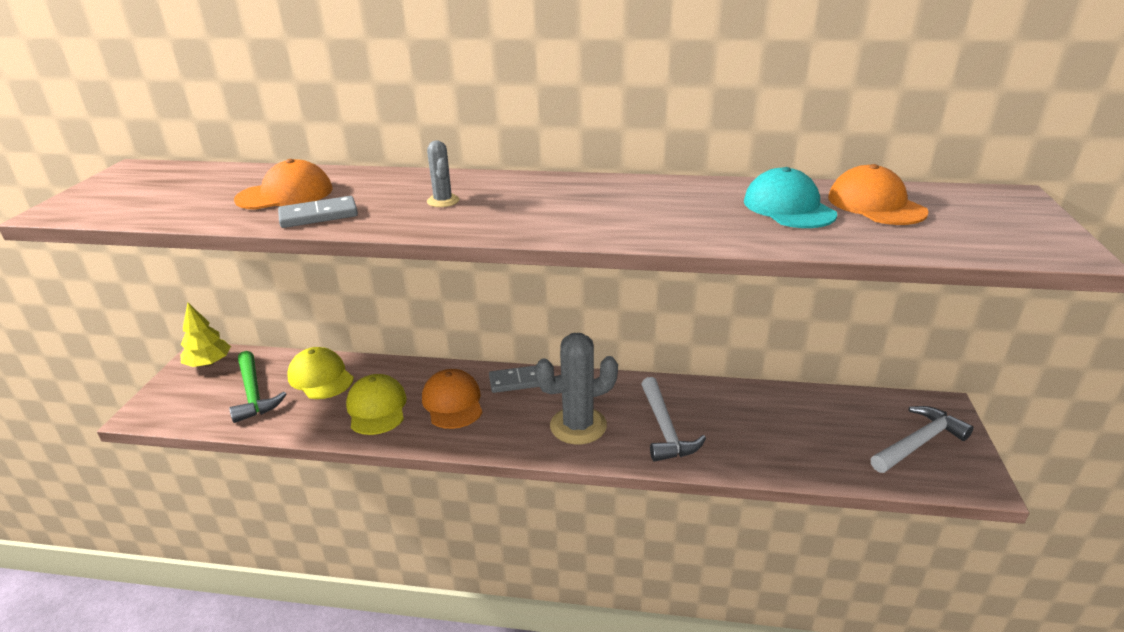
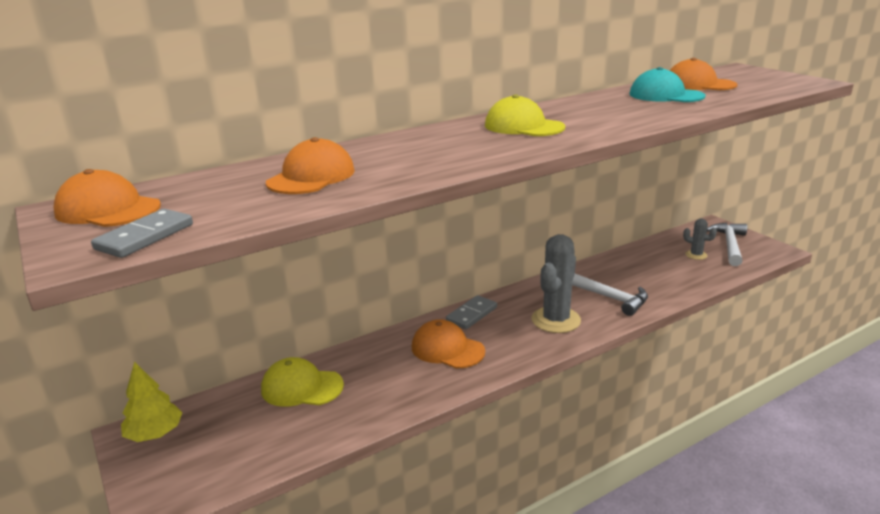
camera: 40 degrees left, 5 degrees down
(145, 178) = (108, 209): none -> orange cap
(253, 394) = (255, 430): green hammer -> none
(318, 216) = (388, 178): grey domino -> grey domino (145, 237)
(377, 408) = (393, 381): yellow cap -> yellow cap (523, 126)
(443, 201) = (459, 145): grey cactus -> grey cactus (696, 255)

